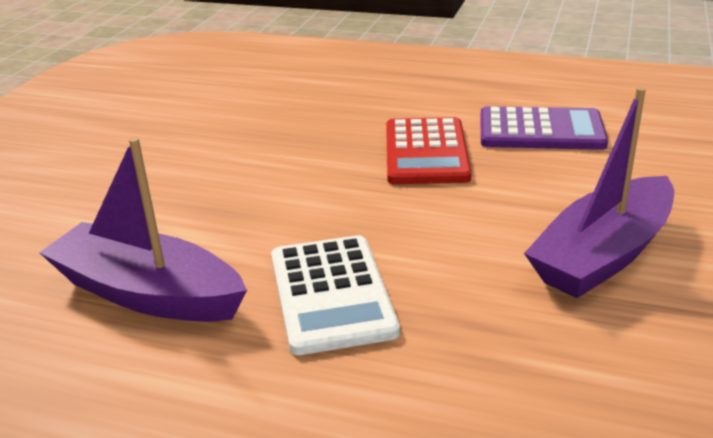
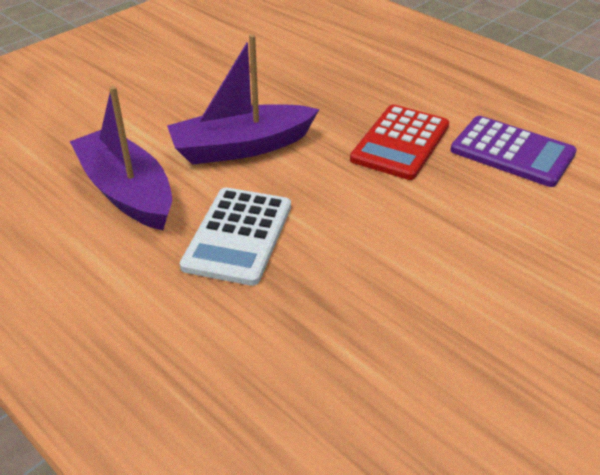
camera: 25 degrees right, 10 degrees up
(603, 255) = (459, 279): purple boat -> purple boat (241, 147)

